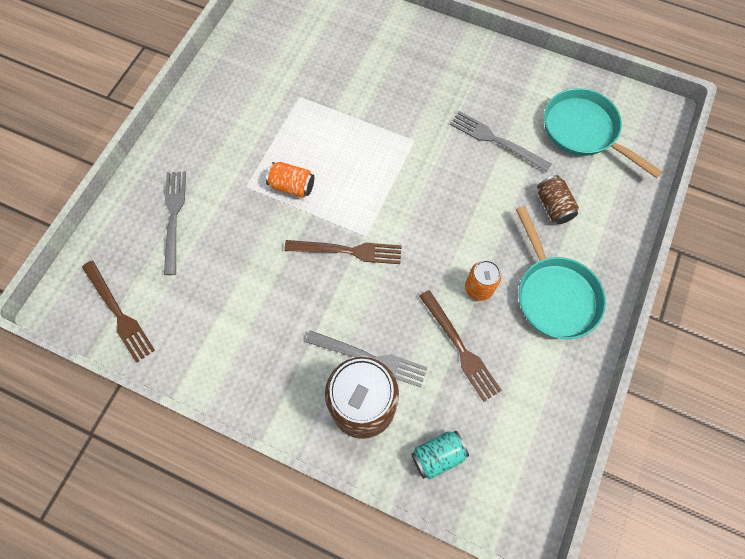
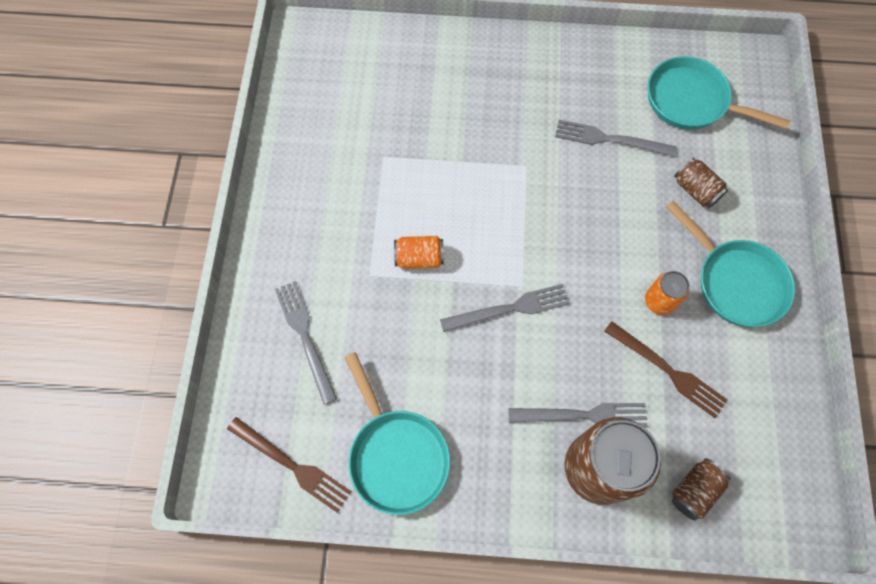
camera: 20 degrees left, 0 degrees up
(203, 335) = (396, 455): none -> turquoise pan
(347, 251) = (509, 309): brown fork -> grey fork
(438, 455) = (694, 490): turquoise can -> brown can

